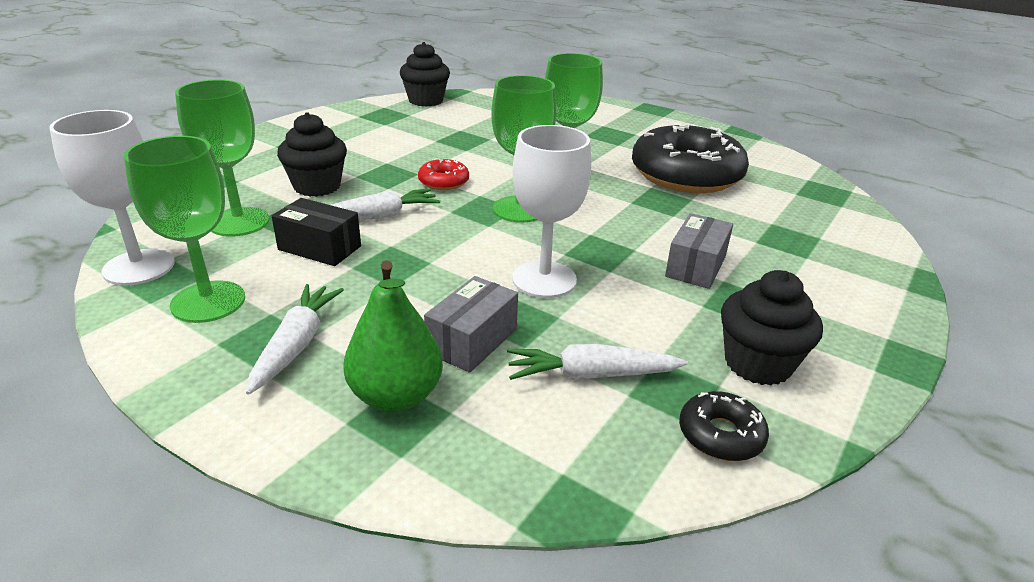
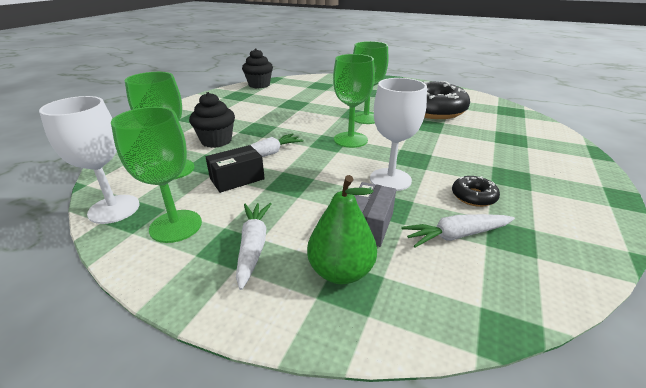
camera: 10 degrees left, 0 degrees up
(320, 248) = (237, 179): black box -> black box turned 45 degrees counterclockwise
(443, 182) = (295, 129): red donut -> none
(696, 266) = (472, 160): grey box -> none
(720, 435) = (558, 261): black donut -> black donut (473, 196)
(757, 364) = (546, 212): black cupcake -> none

